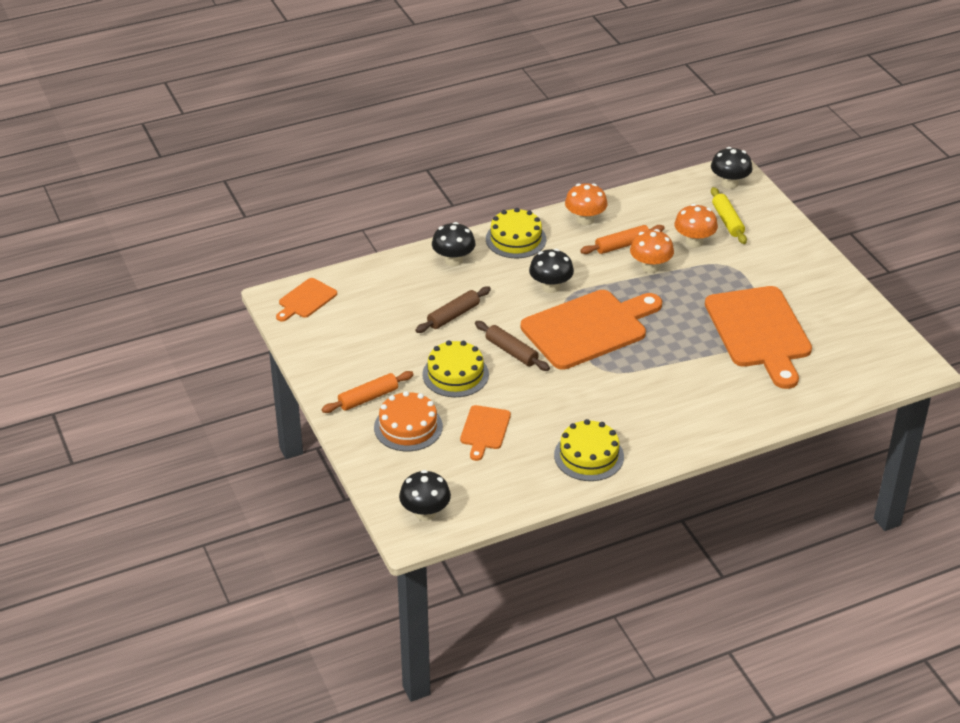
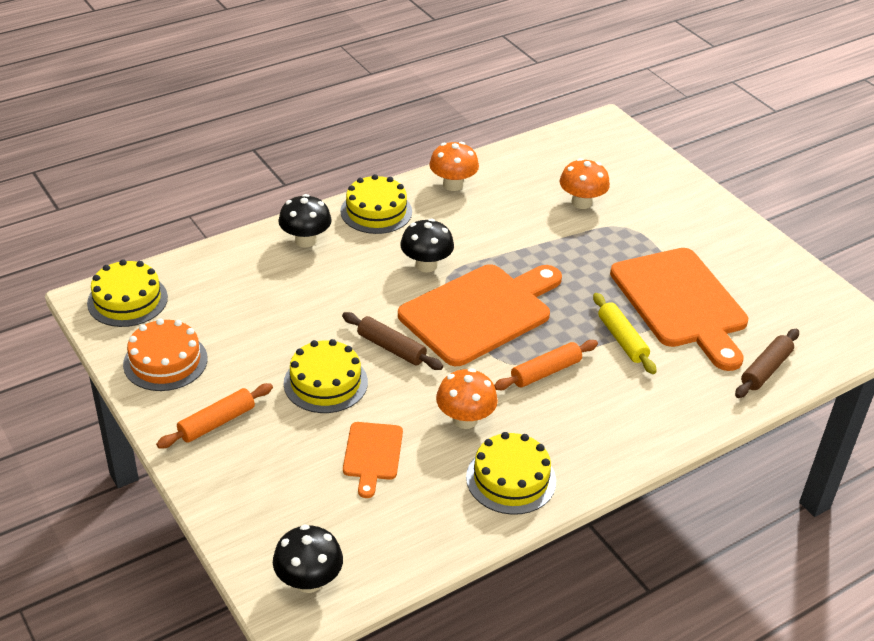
camera: 10 degrees left, 0 degrees up
(306, 300) = (127, 300): orange cutting board -> yellow cake
(408, 427) = (273, 458): orange cake -> orange cake (165, 361)
(453, 315) = (313, 307): brown rolling pin -> brown rolling pin (765, 369)
(622, 245) = (501, 211): orange rolling pin -> orange rolling pin (545, 372)
(650, 267) = (538, 234): orange mushroom -> orange mushroom (465, 419)
(727, 221) = (613, 177): yellow rolling pin -> yellow rolling pin (622, 339)
(729, 183) = (605, 137): black mushroom -> none

